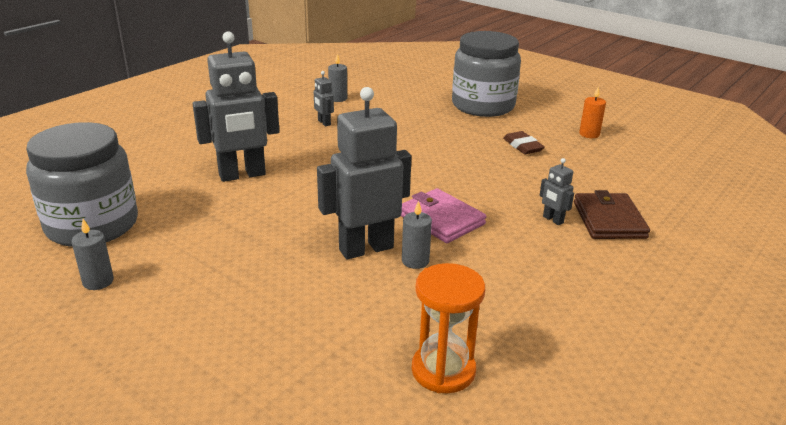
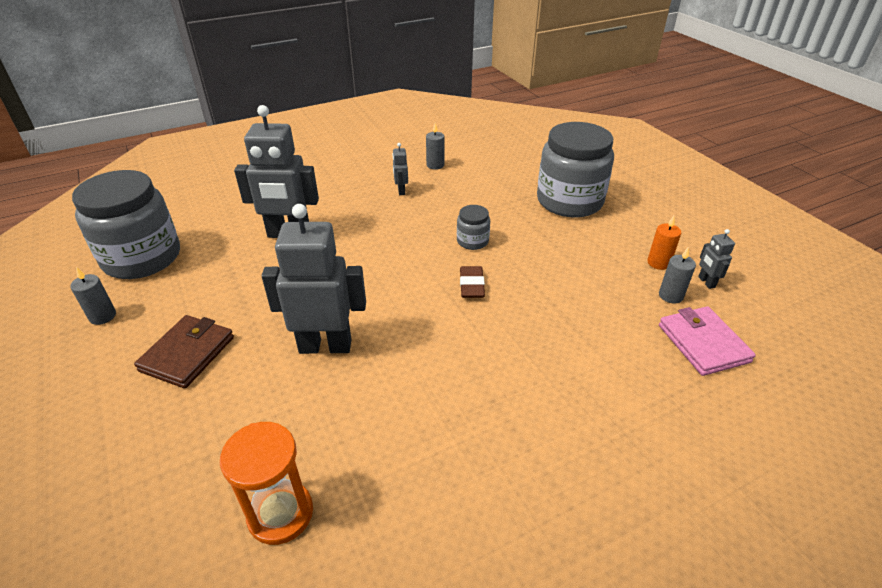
camera: 25 degrees right, 10 degrees up
(415, 261) = (357, 374): grey candle -> grey candle (670, 296)
(426, 148) = (472, 241): none -> grey jar
(441, 219) = (418, 332): pink wallet -> pink wallet (703, 343)
(522, 146) = (571, 262): brown eraser -> brown eraser (471, 285)
(552, 220) = (529, 365): grey robot -> grey robot (706, 282)
(609, 220) = (591, 383): brown wallet -> brown wallet (187, 354)

